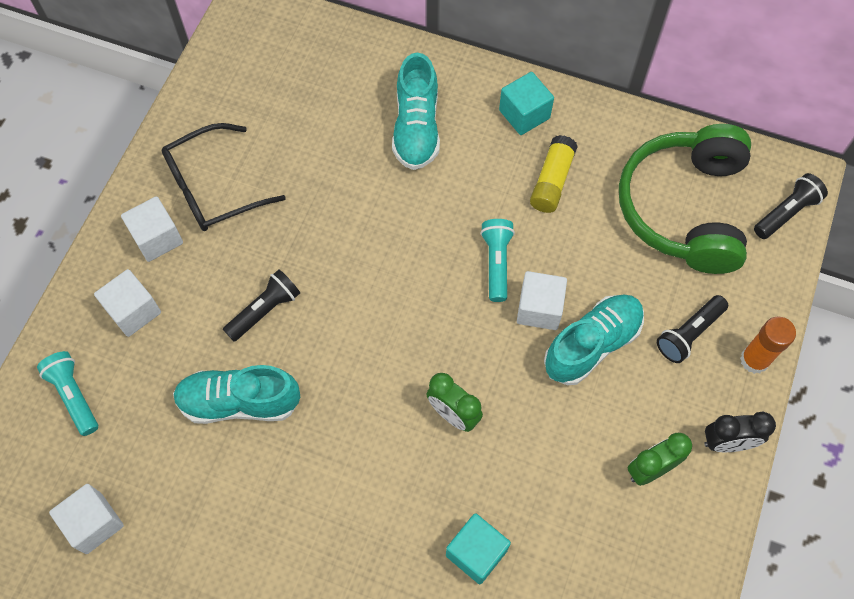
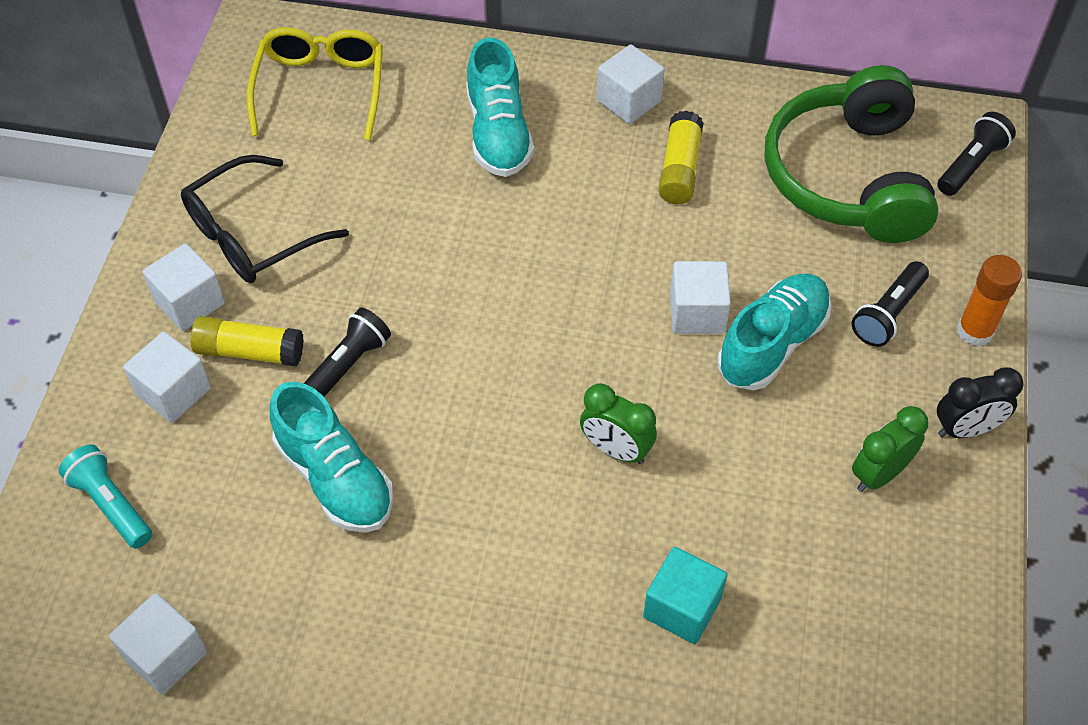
camera: 10 degrees left, 10 degrees down
(195, 286) = (250, 351): none -> yellow glue stick
(239, 402) = (335, 478): turquoise shoe -> turquoise shoe turned 120 degrees counterclockwise
(287, 68) = (321, 88): none -> yellow glasses
(496, 263) = (631, 269): turquoise flashlight -> none
(524, 114) = (628, 101): turquoise cube -> white cube

